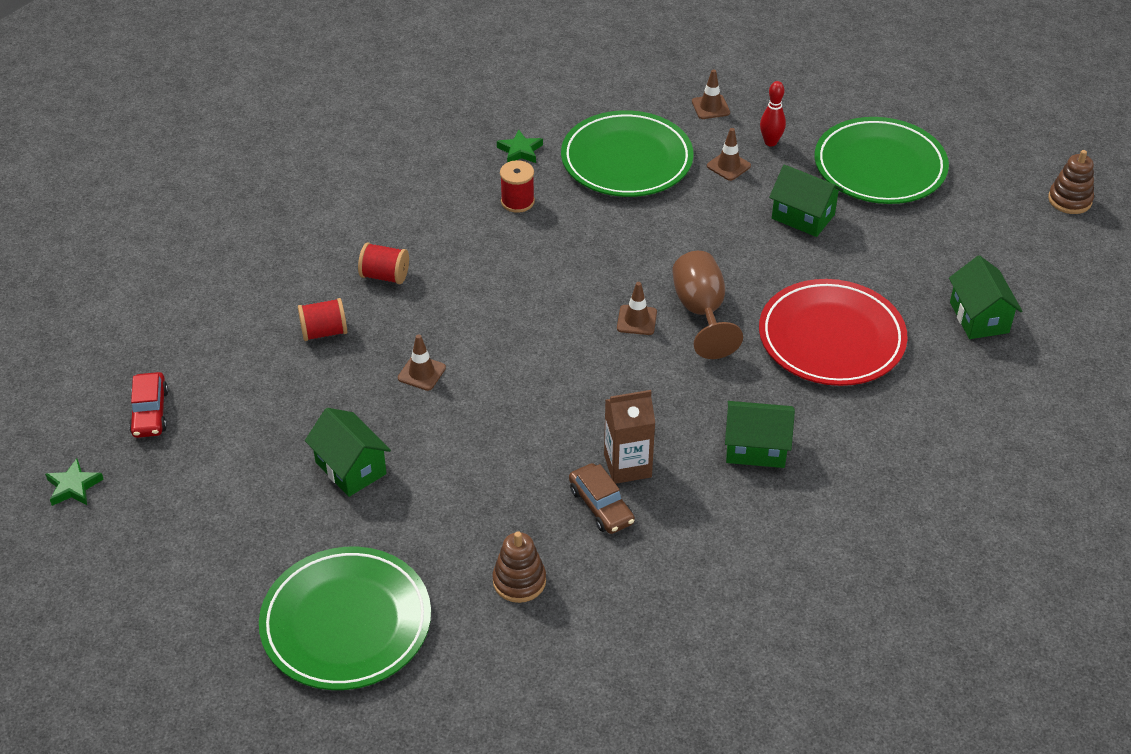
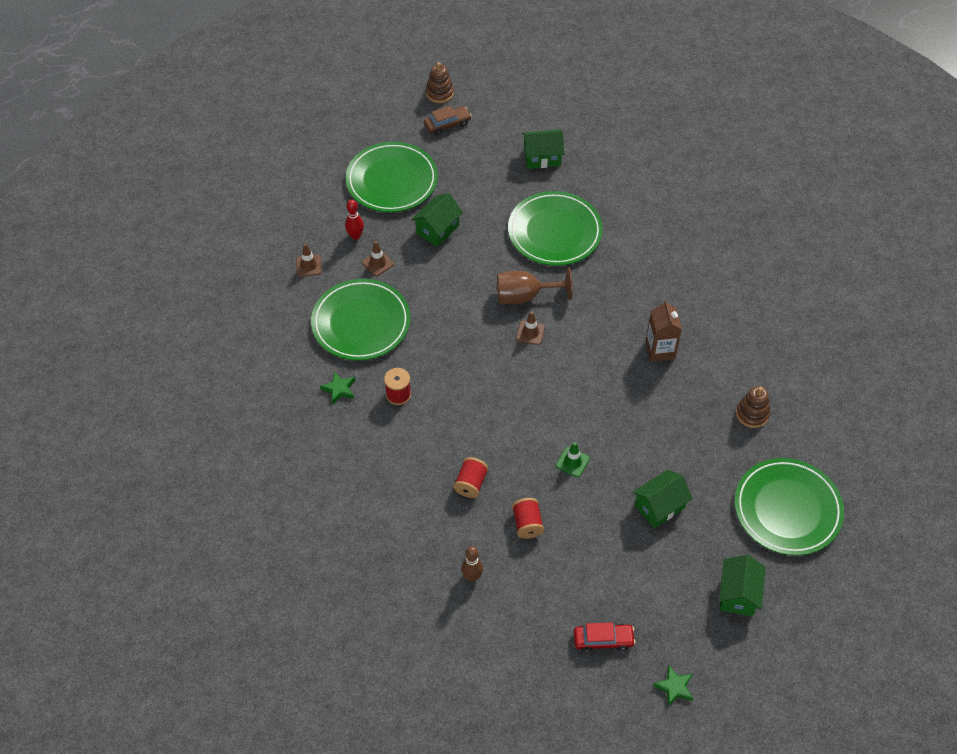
camera: 85 degrees left, 10 degrees up
(250, 285) = (472, 576): none -> brown bowling pin
(421, 373) = (572, 462): brown traffic cone -> green traffic cone
(601, 506) = (692, 367): brown car -> brown car (447, 124)
(756, 448) = (646, 283): green house -> green house (738, 594)
(831, 338) = (554, 232): red plate -> green plate

